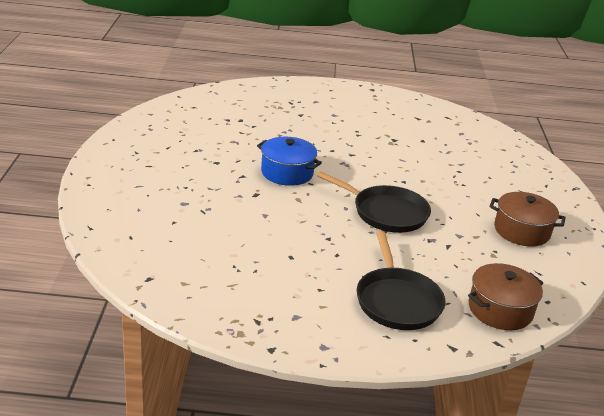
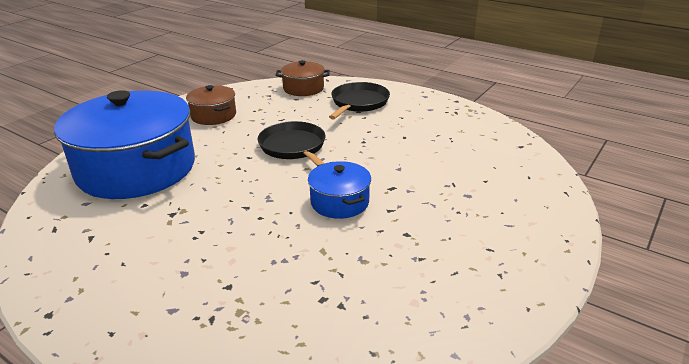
camera: 145 degrees left, 0 degrees up
(478, 161) = (136, 169): none -> blue pot

